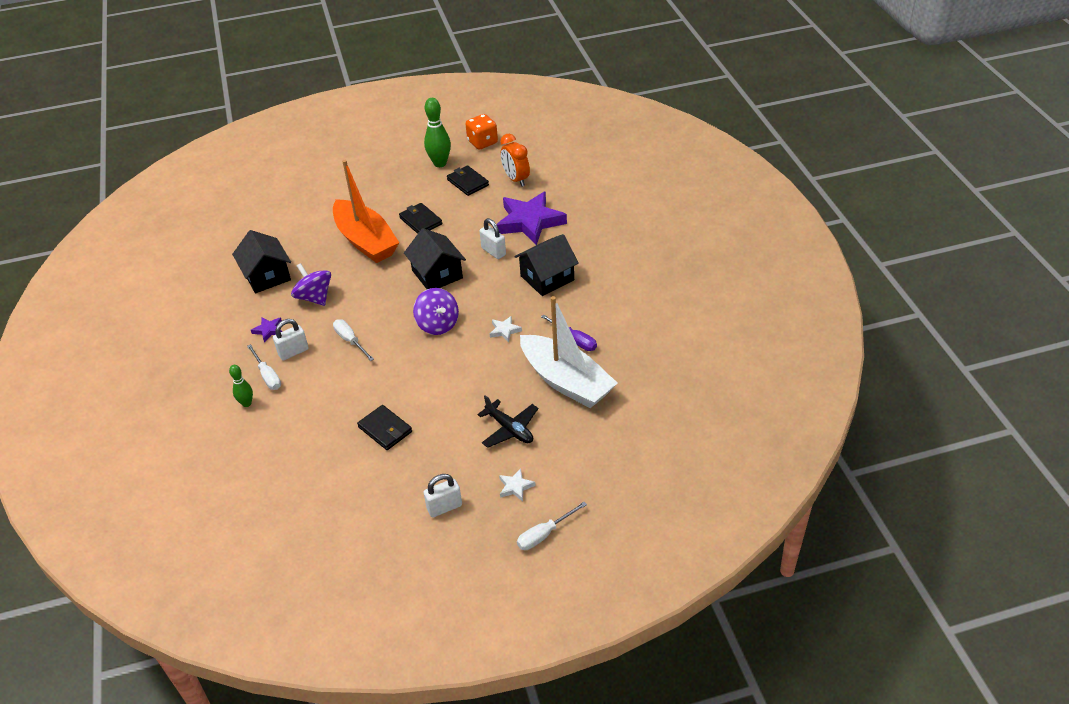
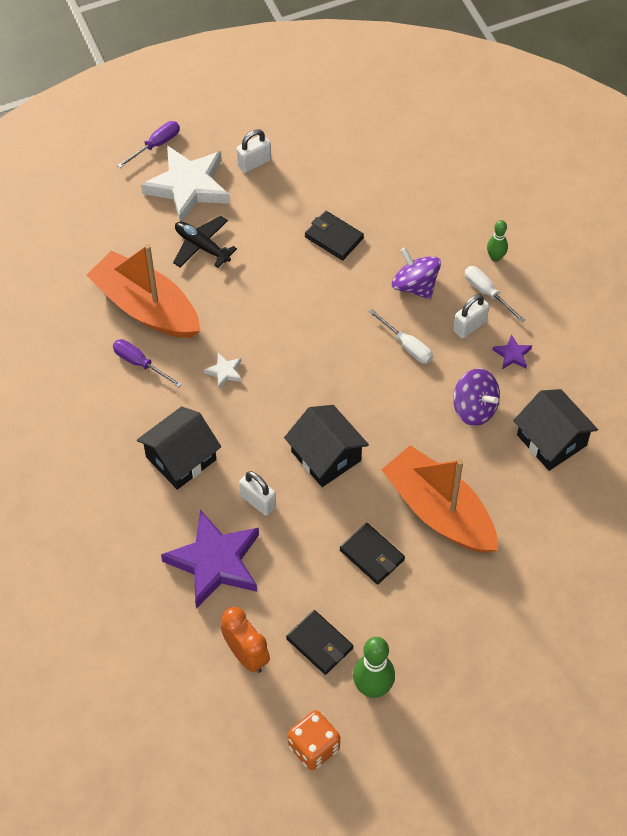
camera: 170 degrees right, 15 degrees up
(438, 324) = (307, 376): purple spinning top -> purple spinning top (415, 285)
(515, 487) = (188, 187): white star -> white star, size x2.41
(544, 534) = (156, 145): white screwdriver -> purple screwdriver
(566, 381) = (146, 307): white boat -> orange boat

